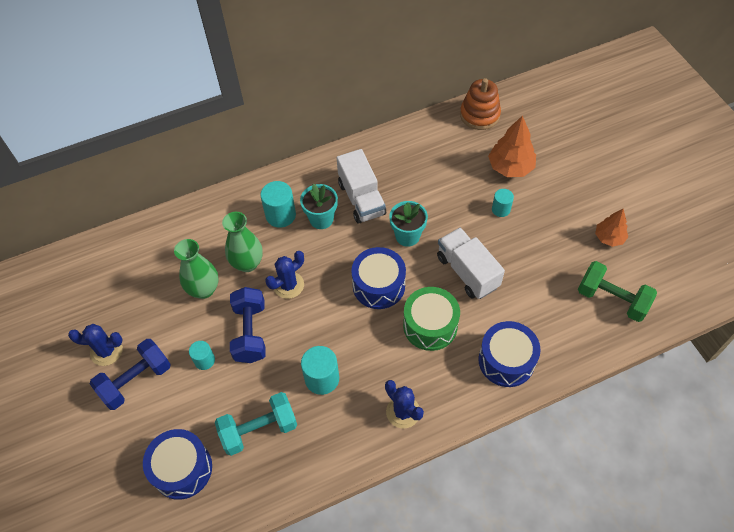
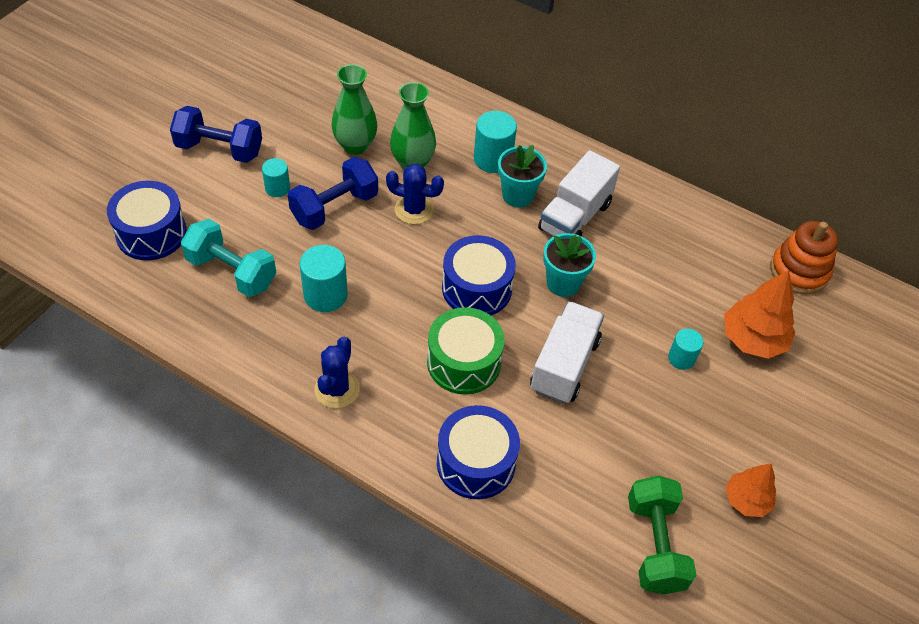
camera: 50 degrees right, 5 degrees down
(106, 351) = (235, 111): blue cactus -> none

